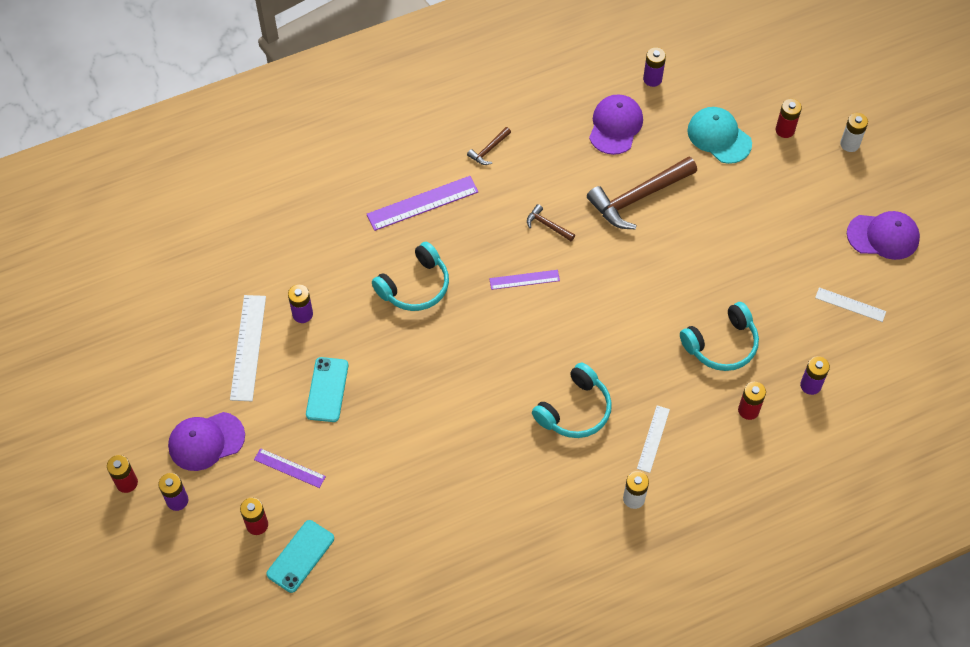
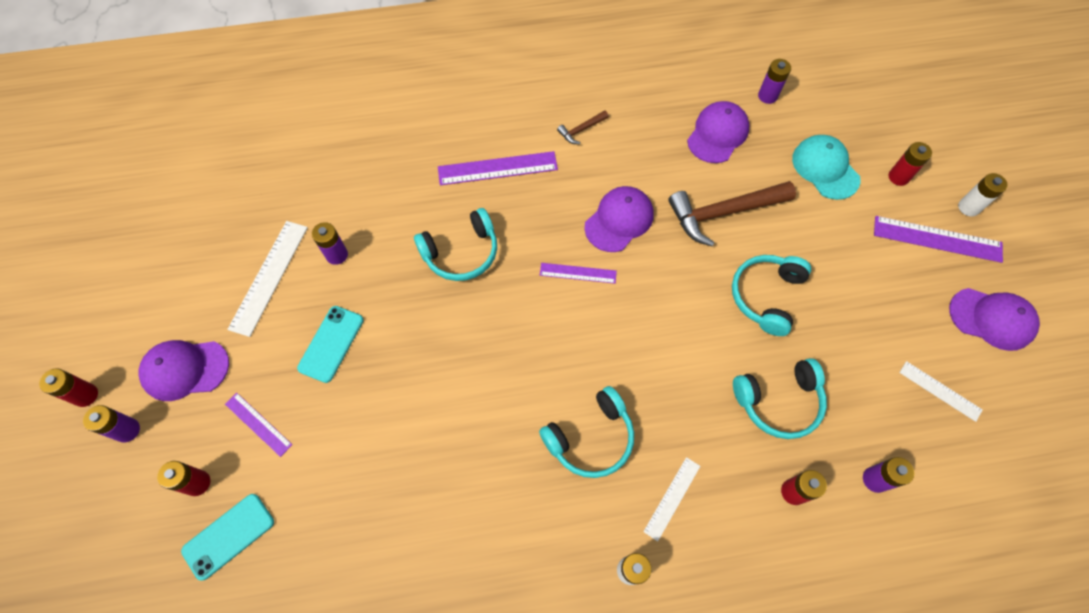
camera: 15 degrees right, 5 degrees up
(547, 225) = (619, 220): brown hammer -> purple cap
(692, 261) = (766, 296): none -> turquoise headphones
(827, 178) = (937, 239): none -> purple ruler

